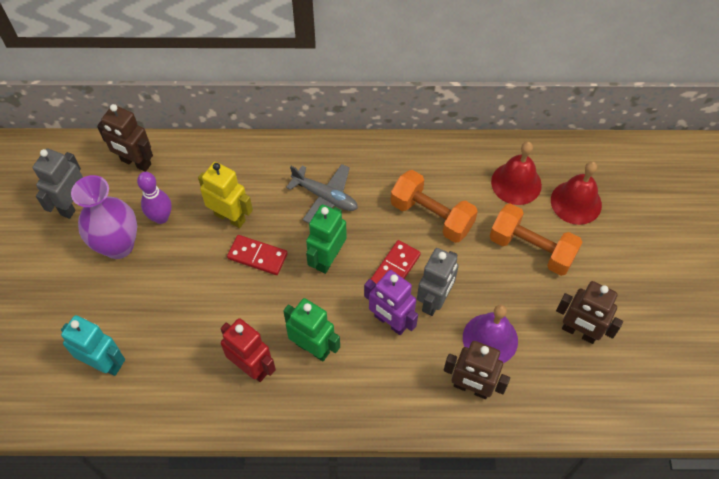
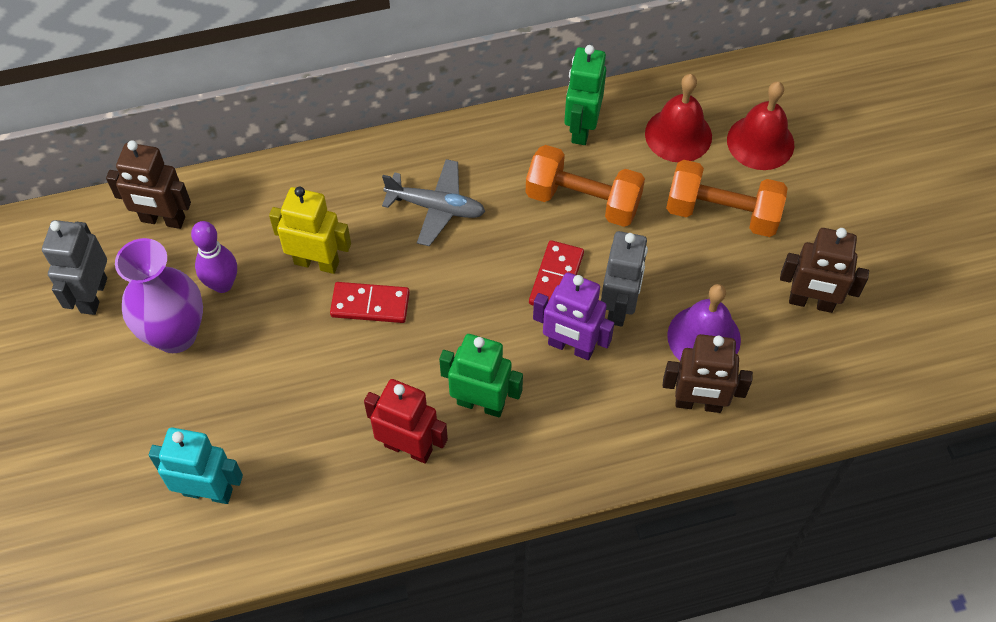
camera: 15 degrees left, 0 degrees up
(327, 259) = (464, 286): green robot -> green robot (581, 128)

